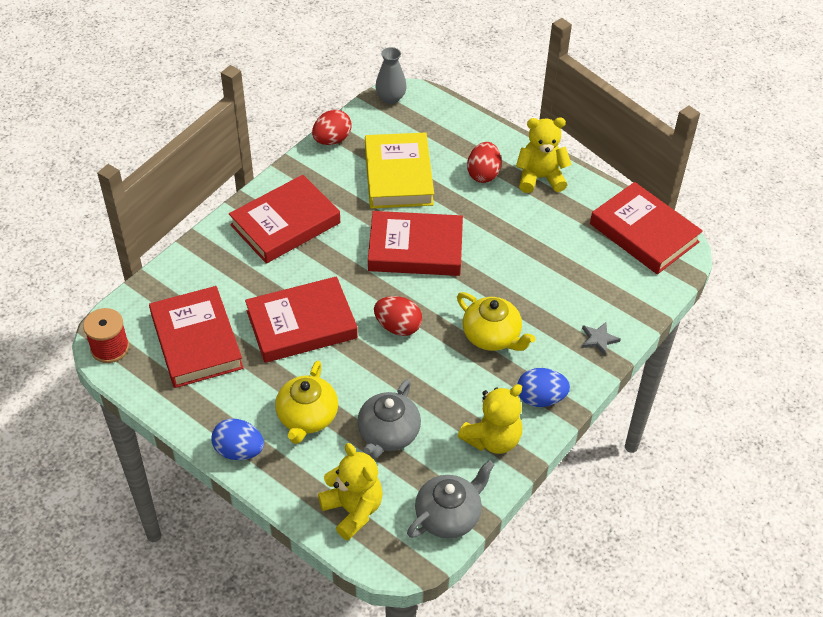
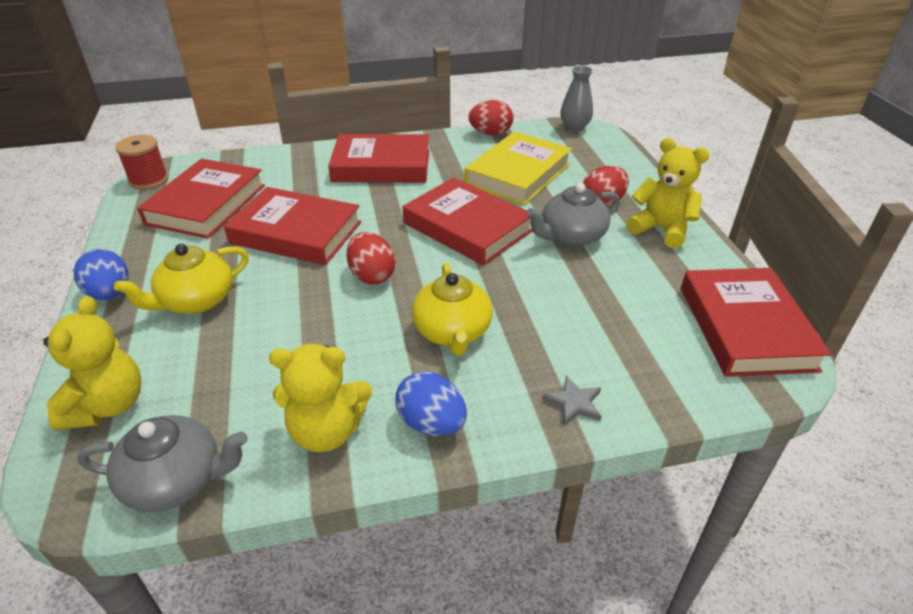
camera: 40 degrees right, 10 degrees down
(388, 434) = (238, 358): grey teapot -> grey teapot (571, 236)

